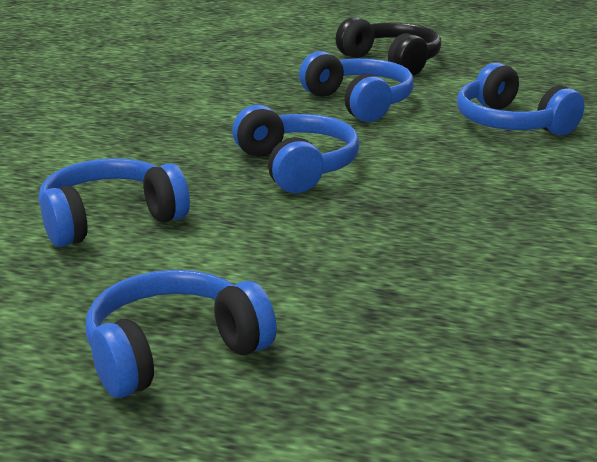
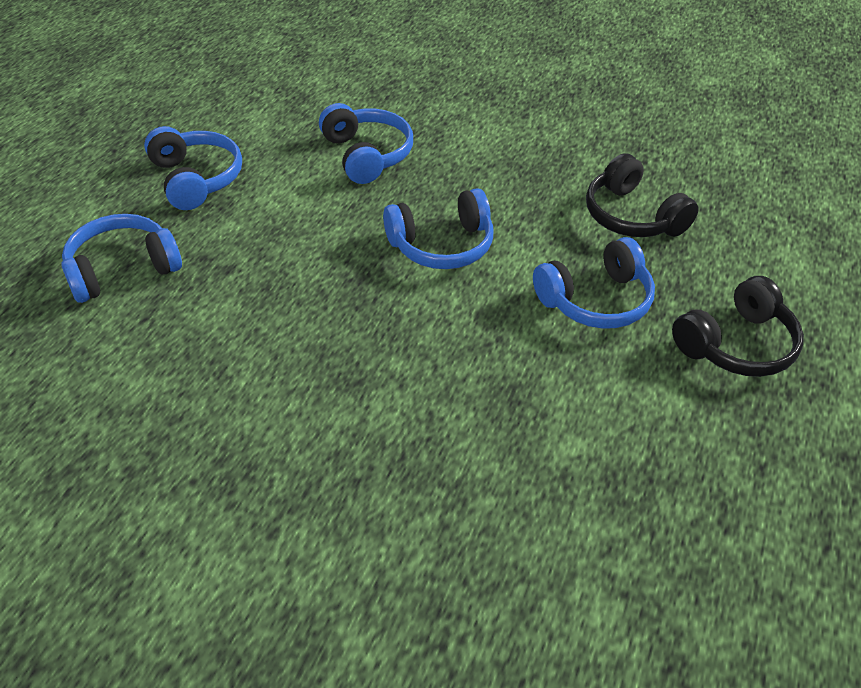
camera: 95 degrees right, 20 degrees up
(227, 89) = (632, 216): none -> black headphones
(511, 123) = (535, 408): blue headphones -> blue headphones (122, 269)

